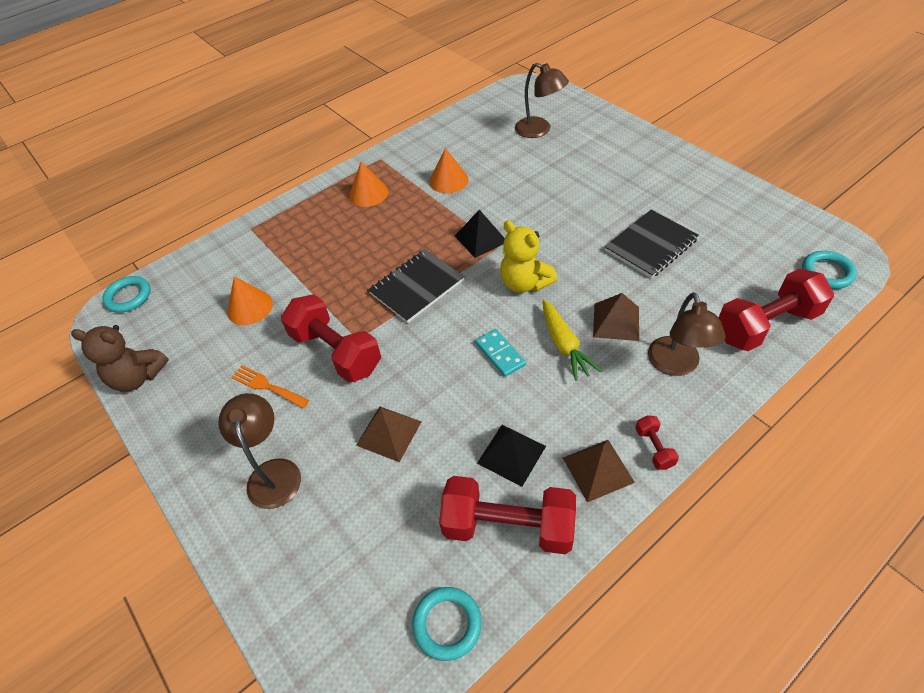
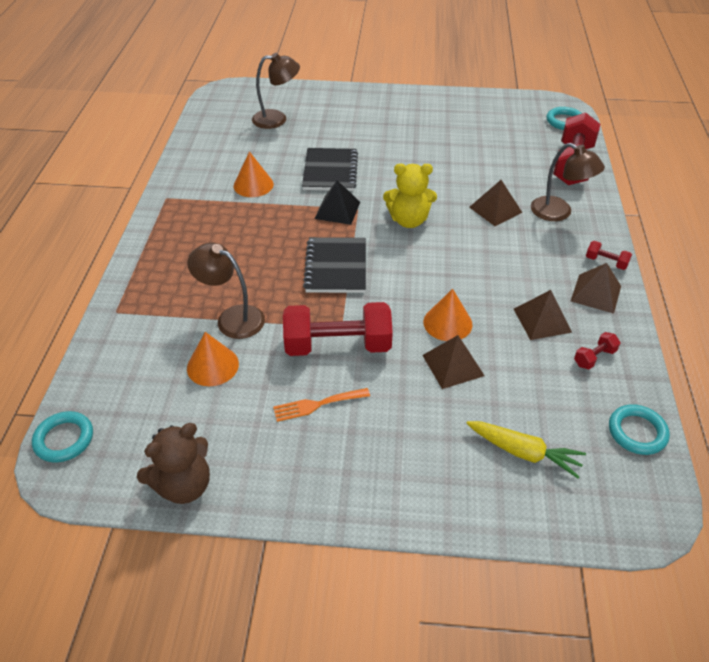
camera: 50 degrees left, 5 degrees down
(273, 472) = (410, 450): brown lamp -> brown lamp (232, 318)
(368, 193) = (195, 227): orange cone -> orange cone (447, 323)
(500, 354) = (454, 271): turquoise domino -> none
(508, 526) = (594, 357): red dumbbell -> red dumbbell, size x0.44
(511, 454) = (542, 320): black pyramid -> brown pyramid
(564, 345) = (485, 241): yellow carrot -> yellow carrot (523, 452)
(650, 245) = (455, 155): black notebook -> black notebook (330, 171)

